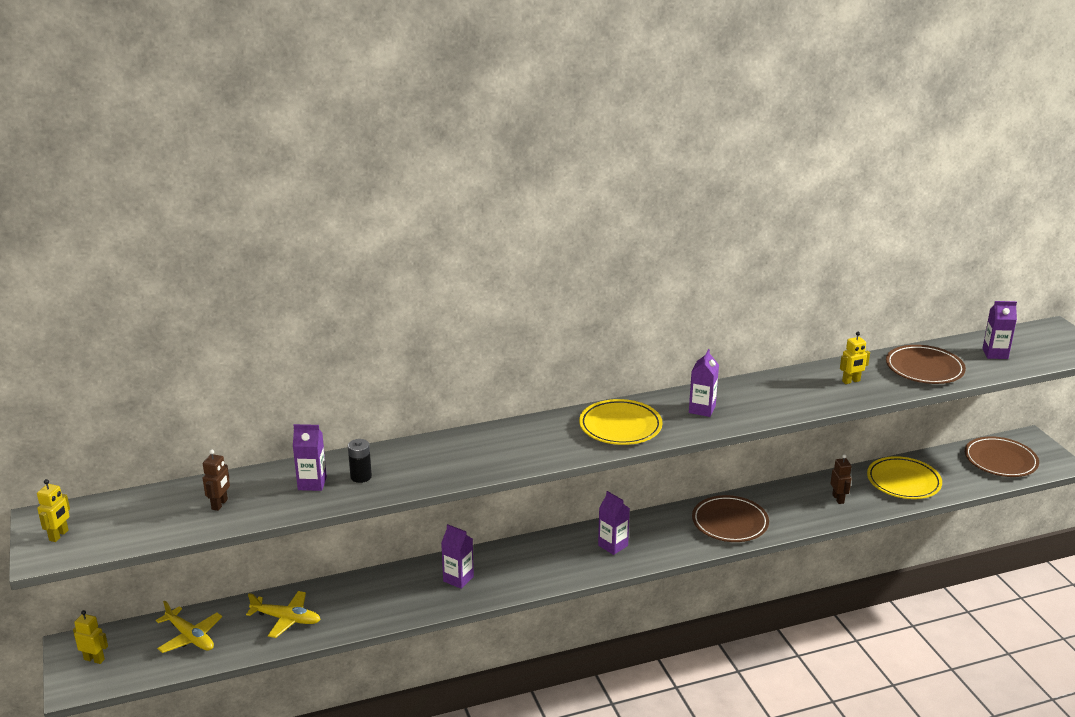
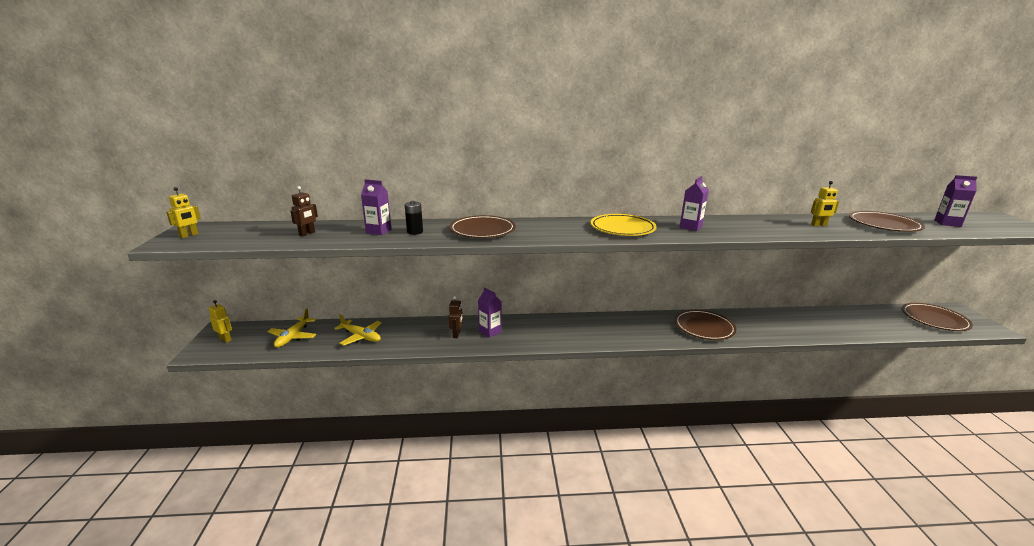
camera: 15 degrees right, 5 degrees down
(190, 637) = (293, 337): yellow plane -> yellow plane turned 45 degrees clockwise
(447, 459) = (482, 230): none -> brown plate
(613, 545) = (610, 328): purple carton -> none
(838, 499) = (794, 325): brown robot -> brown robot (456, 334)
(903, 481) = (850, 322): yellow plate -> none

